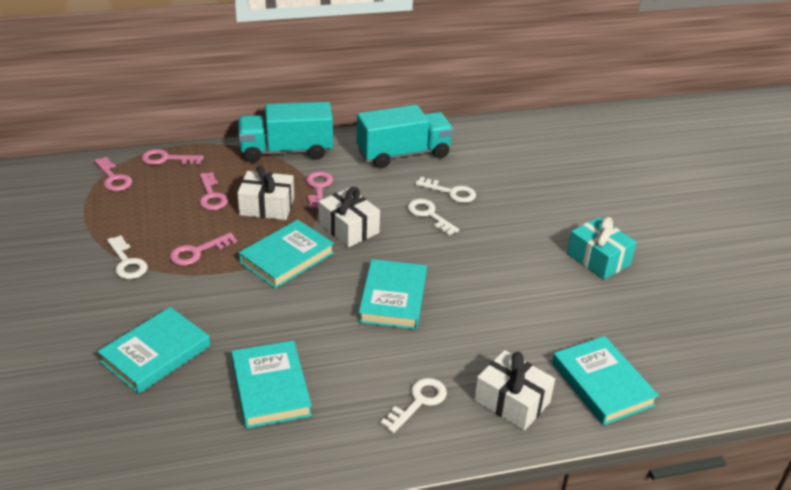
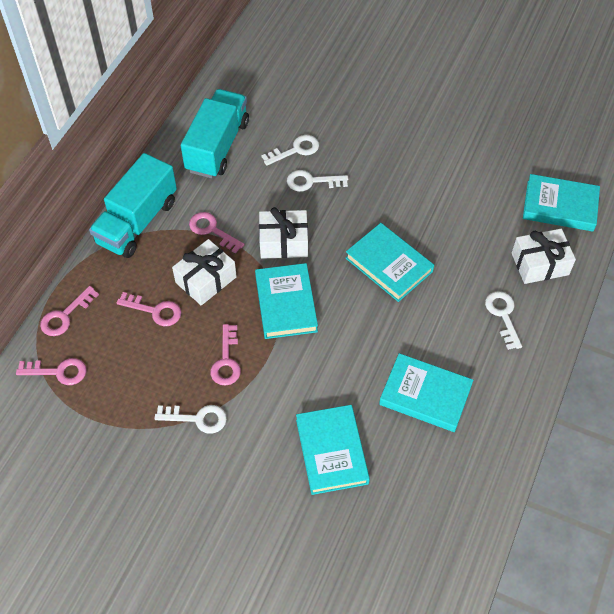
camera: 50 degrees left, 20 degrees up
(598, 259) = (444, 120): turquoise gift -> none

